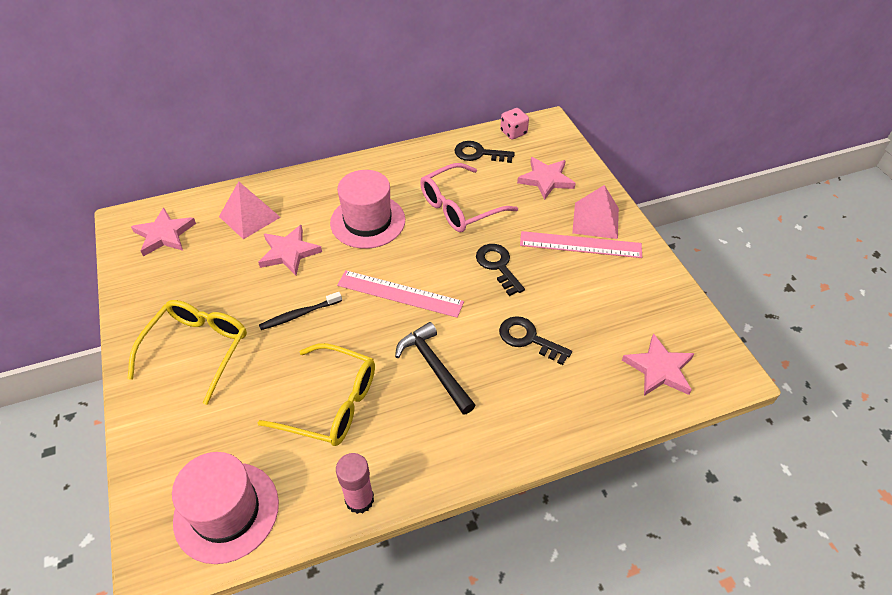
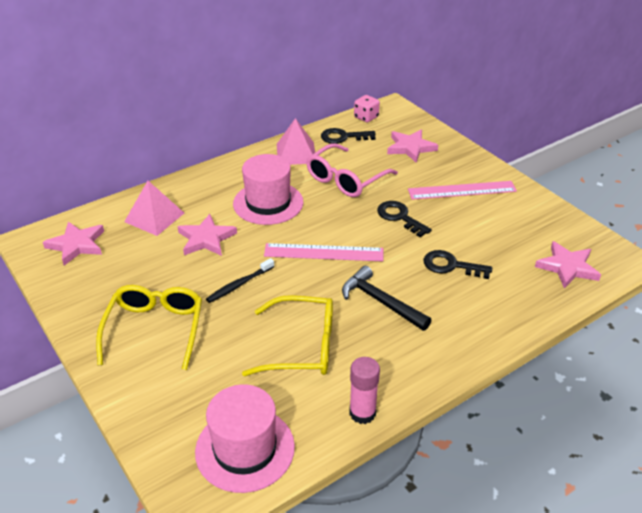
camera: 15 degrees left, 10 degrees down
(595, 220) = (466, 170): pink pyramid -> pink pyramid (296, 153)

